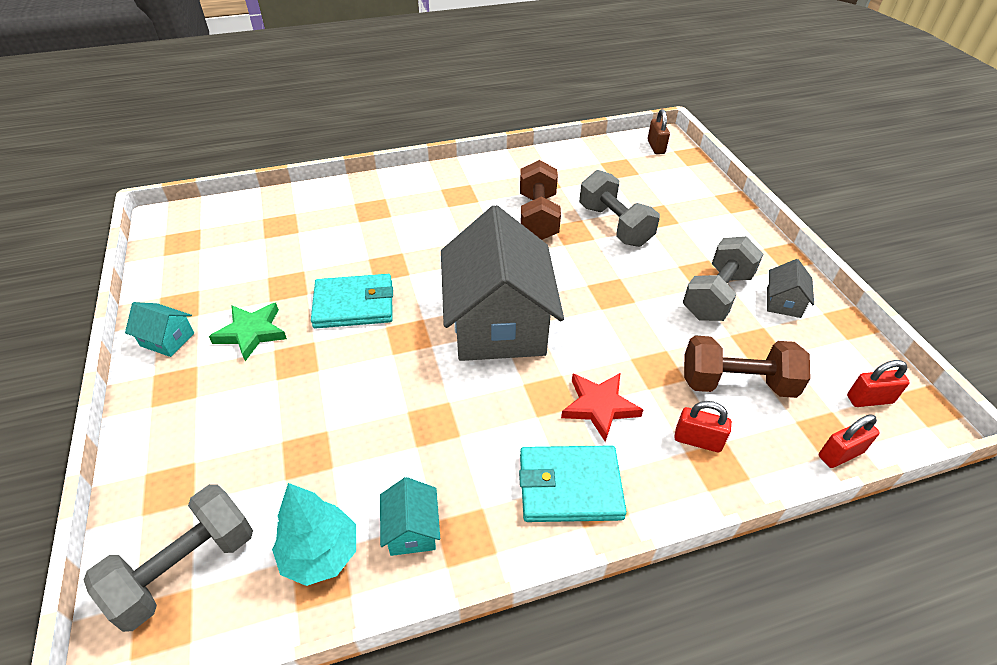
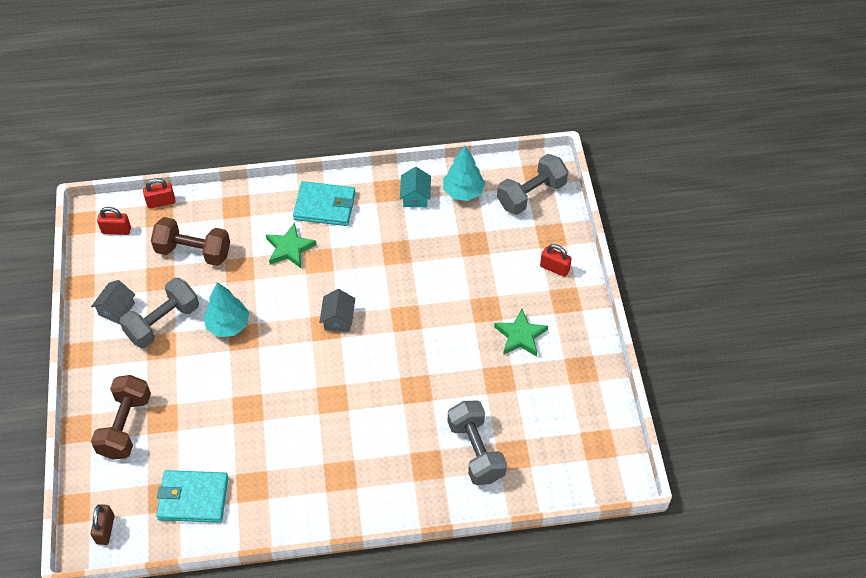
camera: 170 degrees left, 10 degrees up
(167, 339) = (580, 338): turquoise house -> none
(354, 304) = (445, 352): turquoise wallet -> turquoise wallet (193, 498)
(498, 324) = (338, 319): grey house -> grey house, size x0.40
(538, 217) = (273, 431): brown dumbbell -> brown dumbbell (125, 426)
(599, 406) = (289, 248): red star -> green star
(614, 225) = (207, 411): grey dumbbell -> grey dumbbell (476, 451)
(635, 302) = (228, 325): none -> turquoise tree
(697, 440) = (239, 220): red padlock -> red padlock (554, 268)

